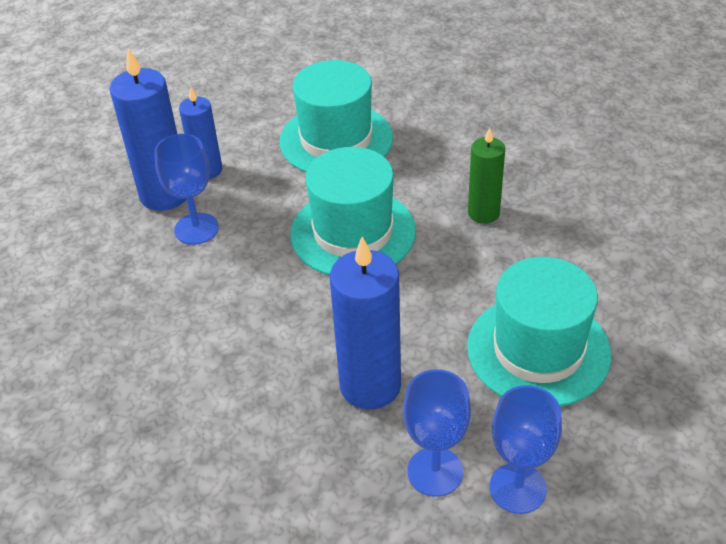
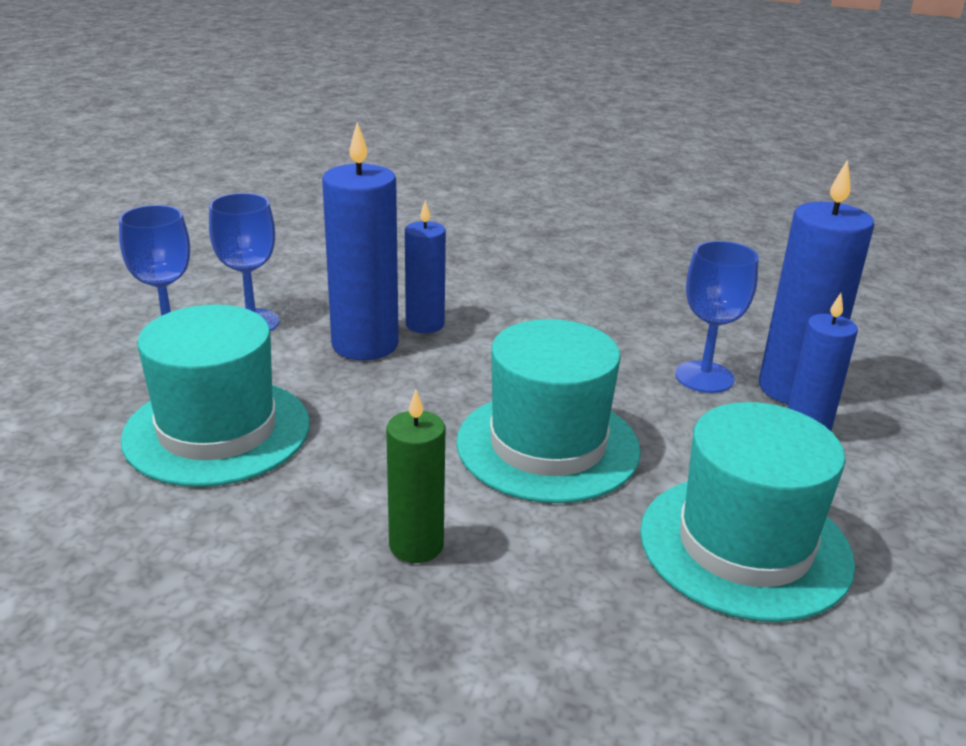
camera: 135 degrees right, 15 degrees down
(303, 384) = (425, 324): none -> blue candle

